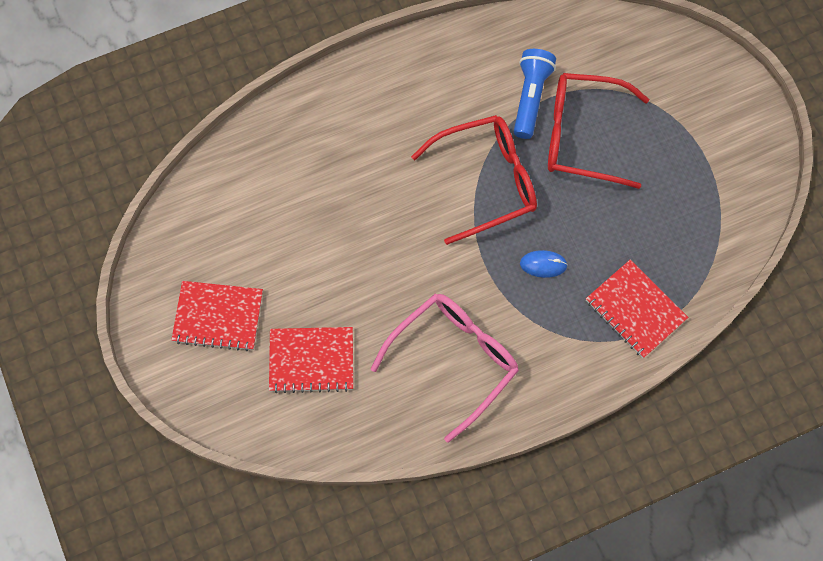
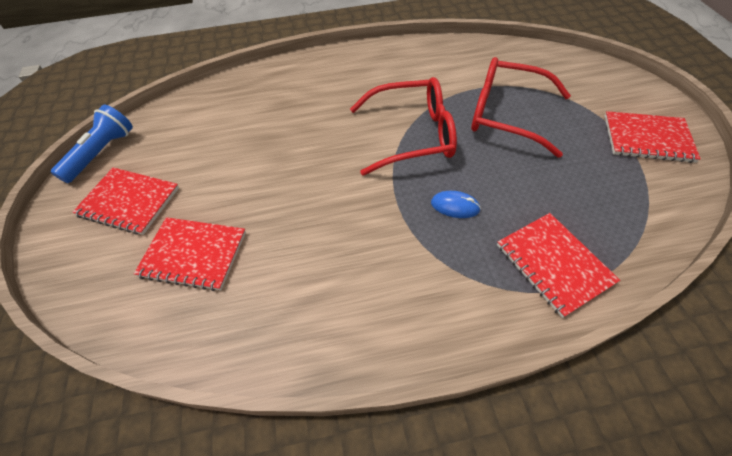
camera: 15 degrees right, 15 degrees down
(454, 360) = (340, 280): pink glasses -> none
(530, 98) = (462, 86): blue flashlight -> blue flashlight (102, 153)
(725, 147) = (647, 138): none -> red notebook

